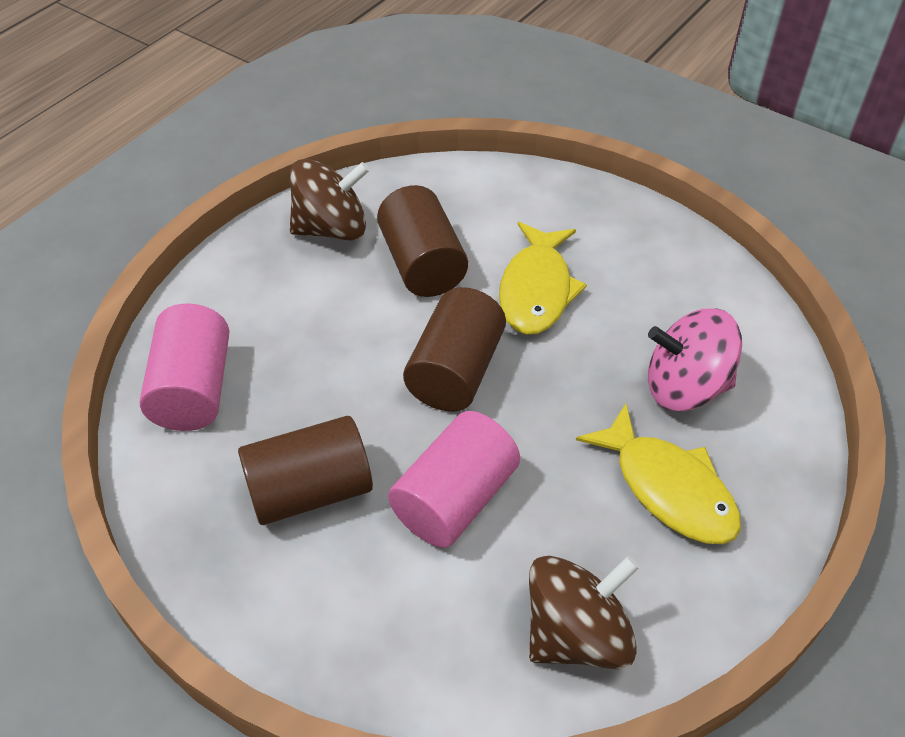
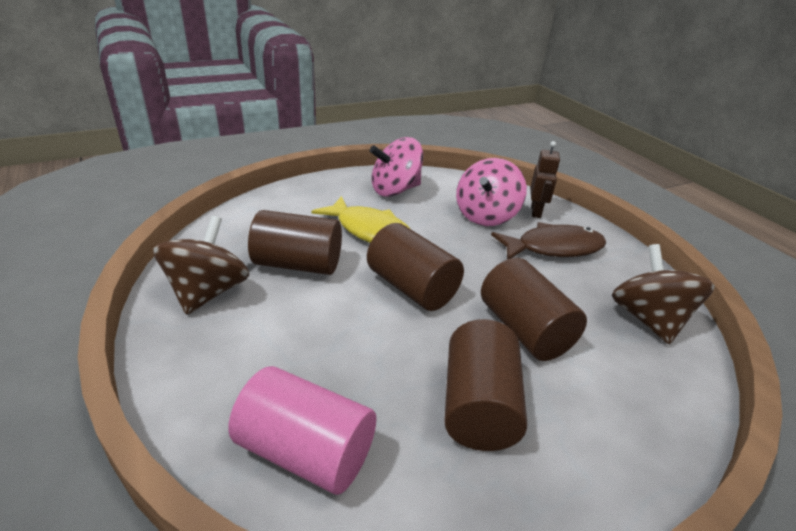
camera: 65 degrees left, 15 degrees down
(455, 499) = (524, 330): pink cylinder -> brown cylinder
(659, 270) = (395, 190): none -> pink spinning top
(668, 488) = (554, 248): yellow fish -> brown fish
(758, 442) = (536, 211): none -> brown robot

